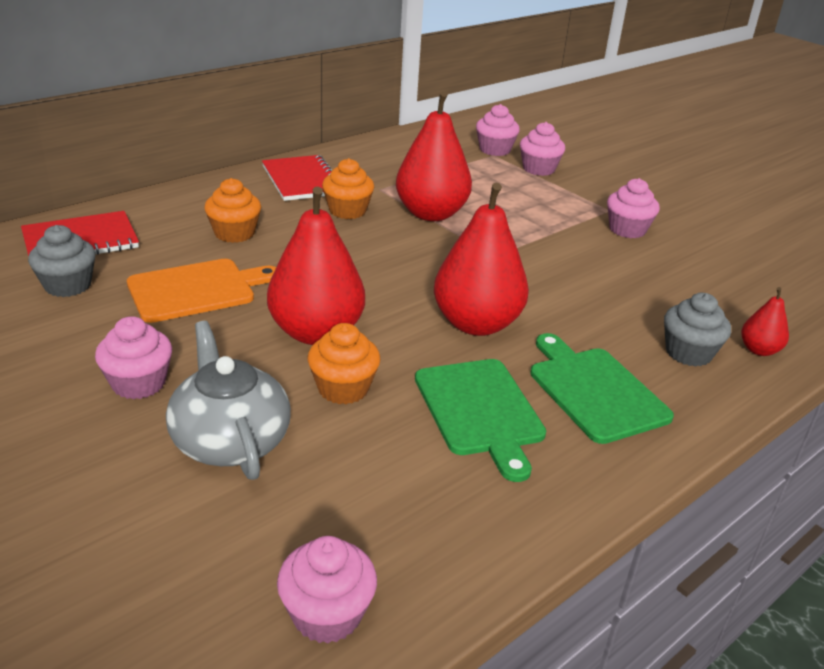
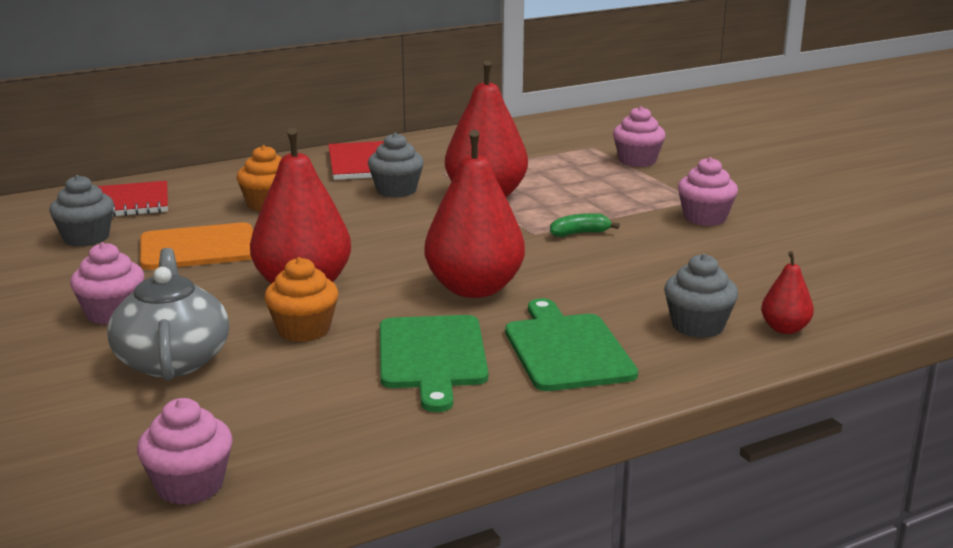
camera: 15 degrees right, 10 degrees down
(347, 211) = (396, 190): orange cupcake -> grey cupcake
(495, 150) = (597, 142): pink cupcake -> none
(534, 253) = (580, 233): none -> green banana

